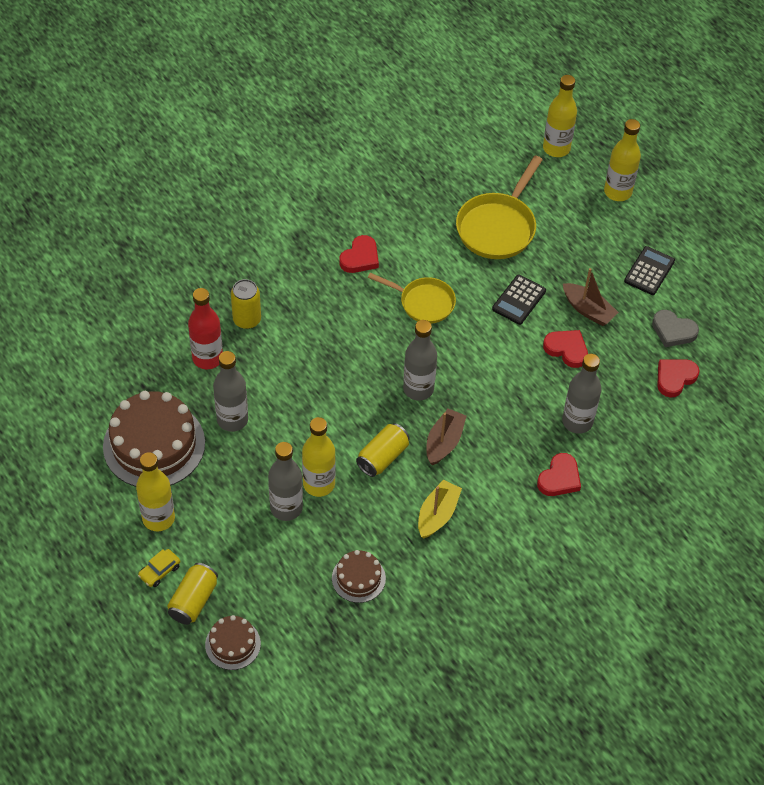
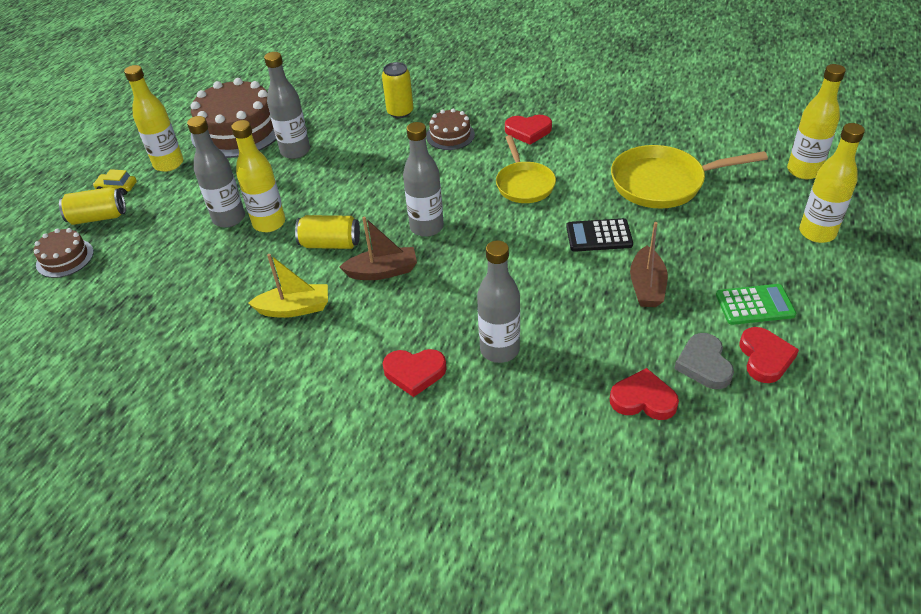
camera: 60 degrees right, 10 degrees down
(207, 358) = (343, 113): red bottle -> none
(358, 578) = (183, 295): brown cake -> brown cake (450, 135)
(566, 349) = (580, 296): red heart -> red heart (765, 357)
(649, 271) = (754, 305): black calculator -> green calculator

